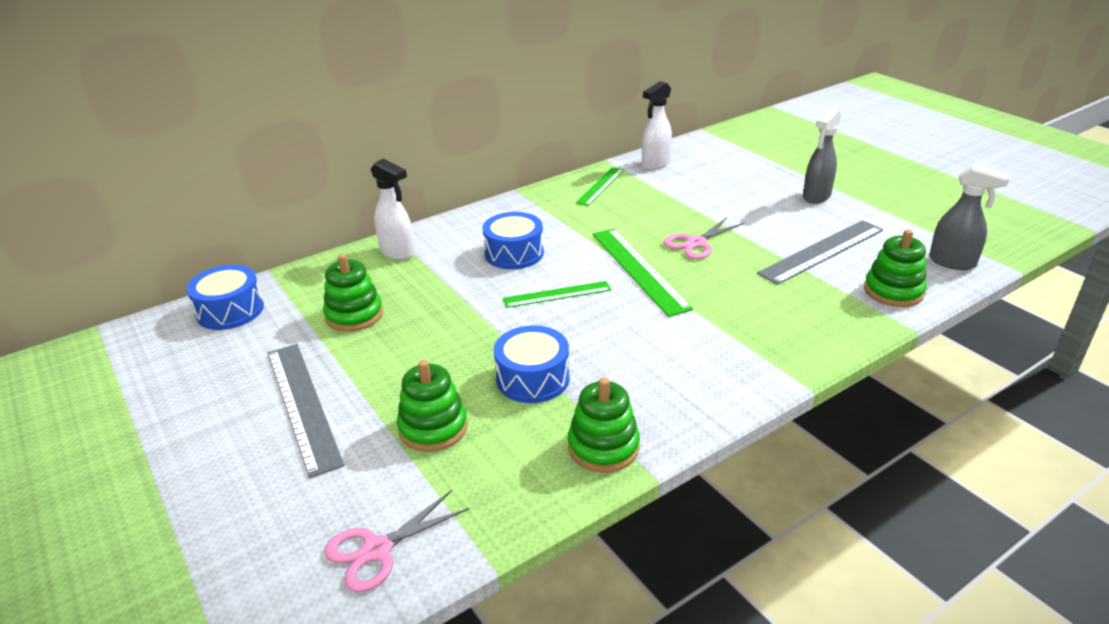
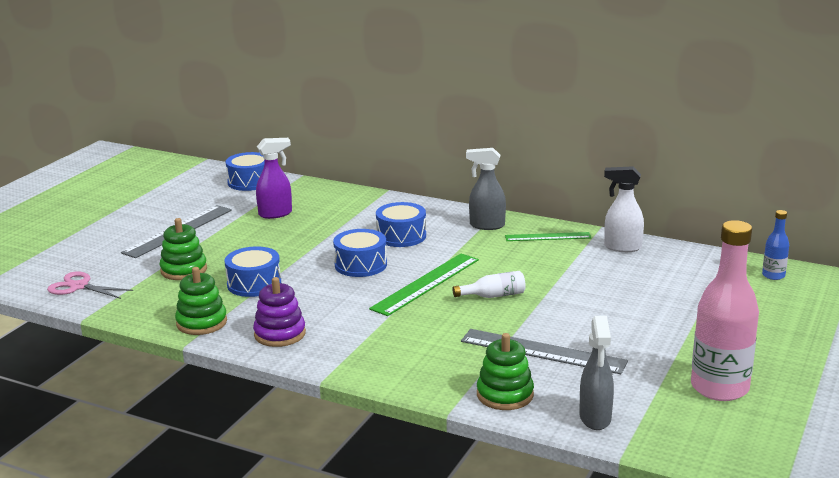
camera: 60 degrees right, 10 degrees down
(354, 315) = (276, 214): green stacking toy -> purple spray bottle
(398, 252) = (362, 201): white spray bottle -> none
(557, 294) = (360, 265): green ruler -> blue drum
(681, 391) = (280, 334): none -> purple stacking toy
(696, 243) = (493, 296): pink scissors -> white bottle
(757, 130) = (773, 275): none -> blue bottle
(816, 197) = (652, 331): grey spray bottle -> grey spray bottle (486, 225)
(924, 201) = (719, 388): none -> pink bottle

